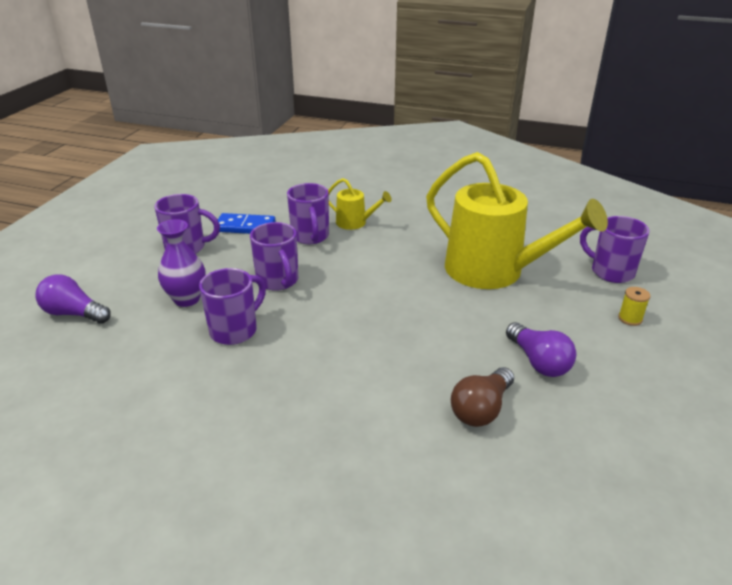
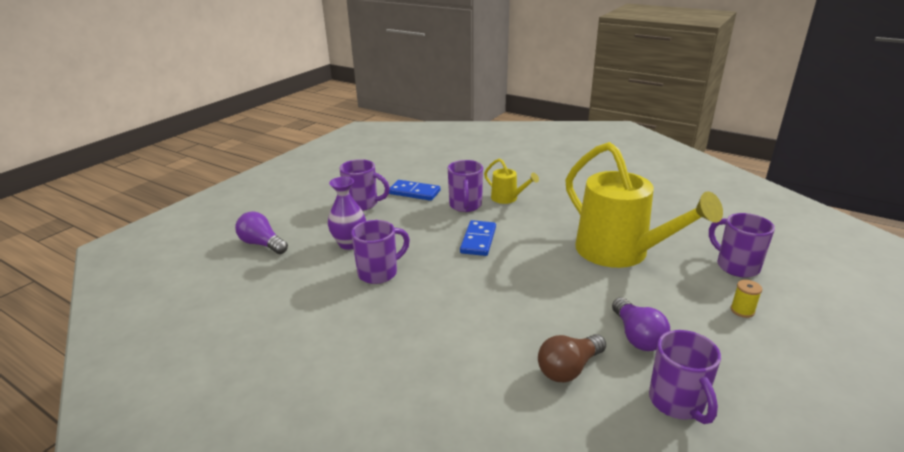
camera: 15 degrees right, 5 degrees down
(278, 281) = (427, 238): purple mug -> purple mug (677, 403)
(338, 276) = (478, 240): none -> blue domino

